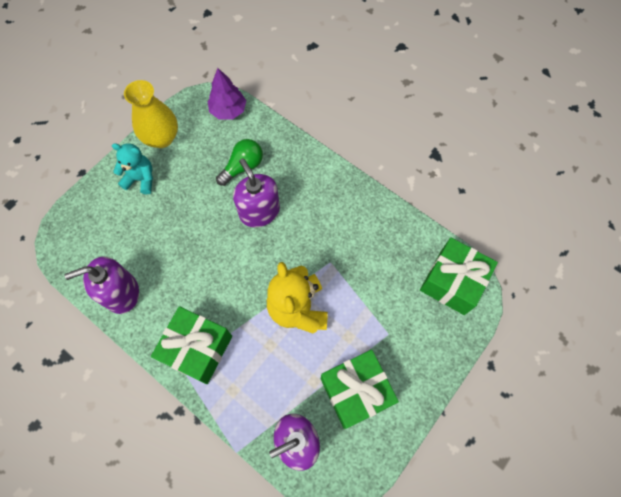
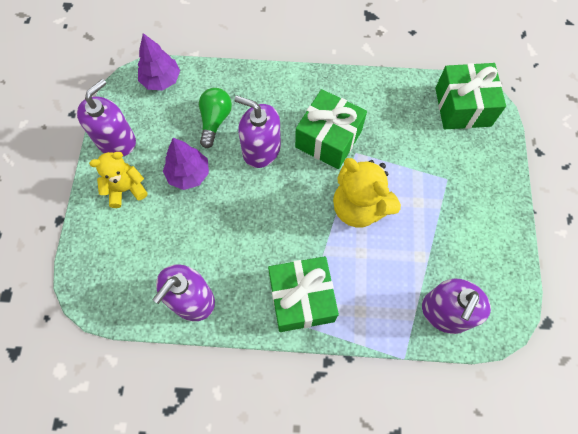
camera: 35 degrees left, 0 degrees up
(141, 179) = (126, 189): turquoise teddy bear -> yellow teddy bear
(162, 138) = (116, 141): yellow vase -> purple soap dispenser
(192, 196) = (188, 174): none -> purple tree
(355, 391) = (458, 240): green gift -> green gift (328, 139)

